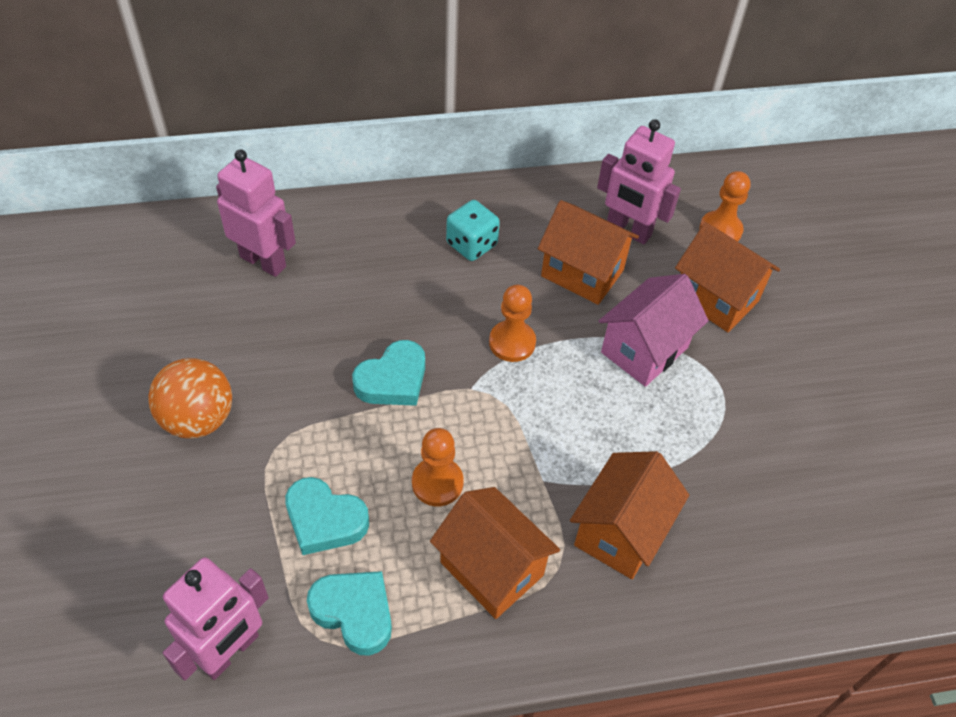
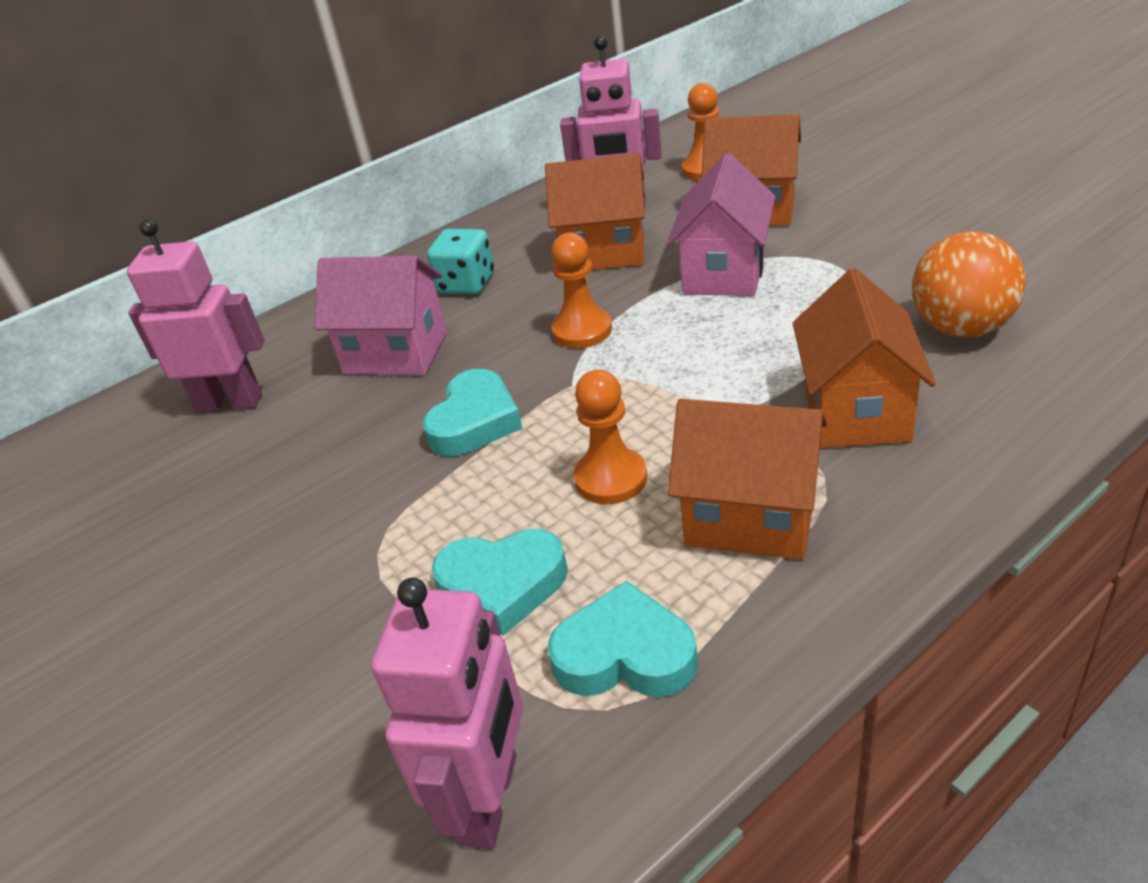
camera: 20 degrees left, 15 degrees down
(198, 419) = (249, 578): orange ball -> orange ball (961, 328)
(386, 283) = (396, 353): none -> pink house

